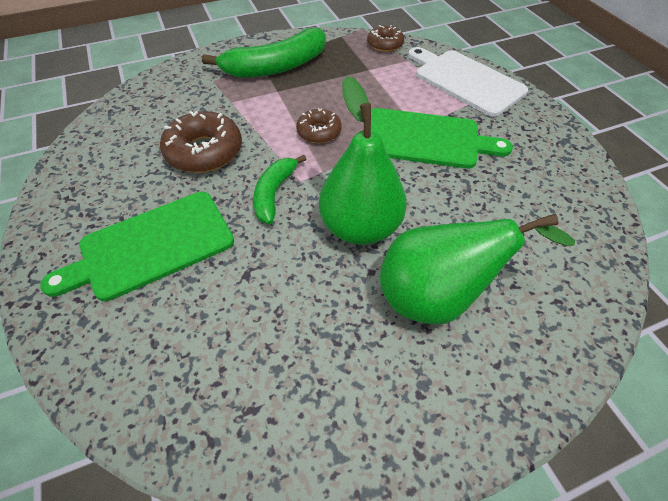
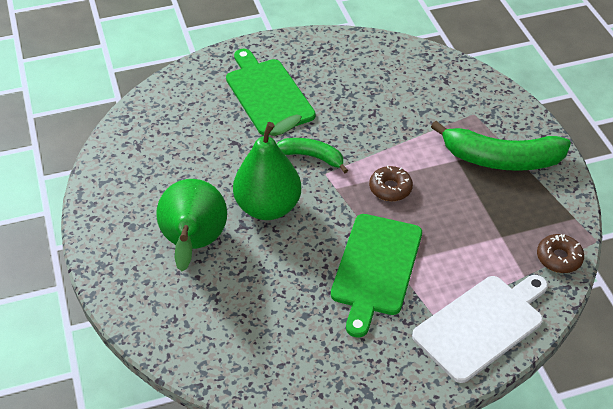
camera: 95 degrees right, 5 degrees down
(204, 151) = (367, 114): brown donut -> none
(276, 67) = (501, 159): green banana -> green banana turned 60 degrees counterclockwise

